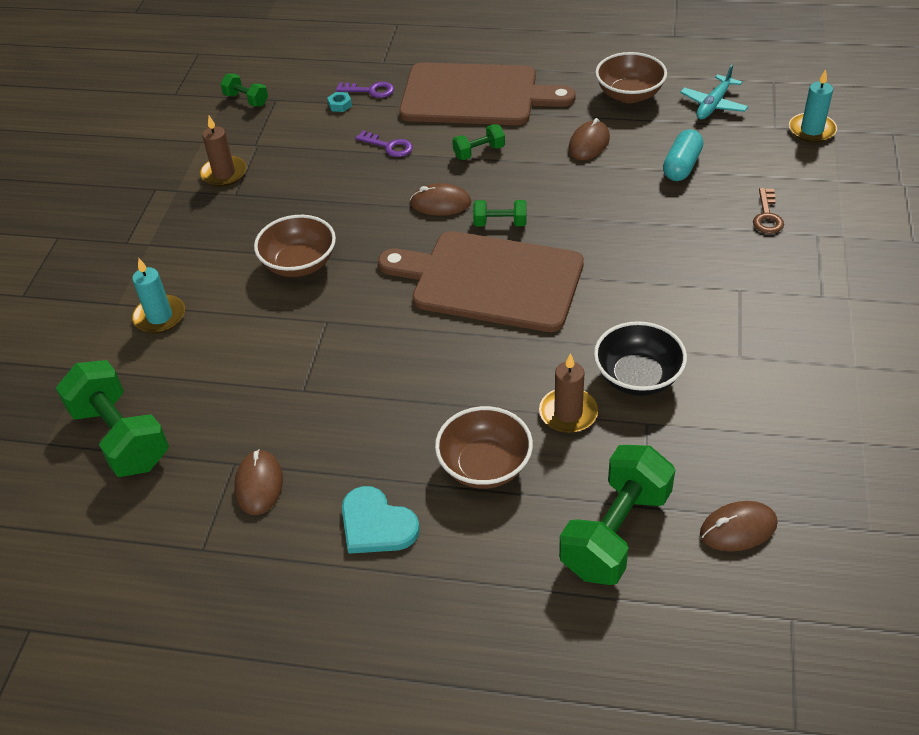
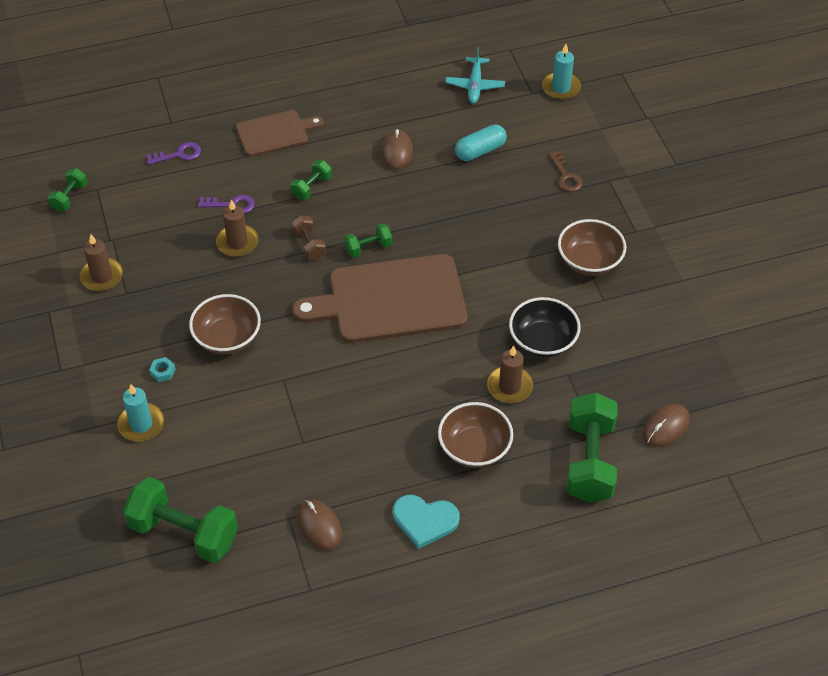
camera: 30 degrees left, 5 degrees up
(246, 100) = (69, 197): green dumbbell -> green dumbbell turned 75 degrees counterclockwise
(340, 105) = (161, 177): turquoise nut -> turquoise nut (163, 372)
(371, 181) = (237, 243): none -> brown candle
(440, 203) = (309, 245): brown mouse -> brown dumbbell
(475, 96) = (275, 133): brown cutting board -> brown cutting board, size x0.55
(629, 95) = (403, 95): brown bowl -> brown bowl (589, 261)
(682, 166) = (480, 151): turquoise capsule -> turquoise capsule turned 60 degrees clockwise

